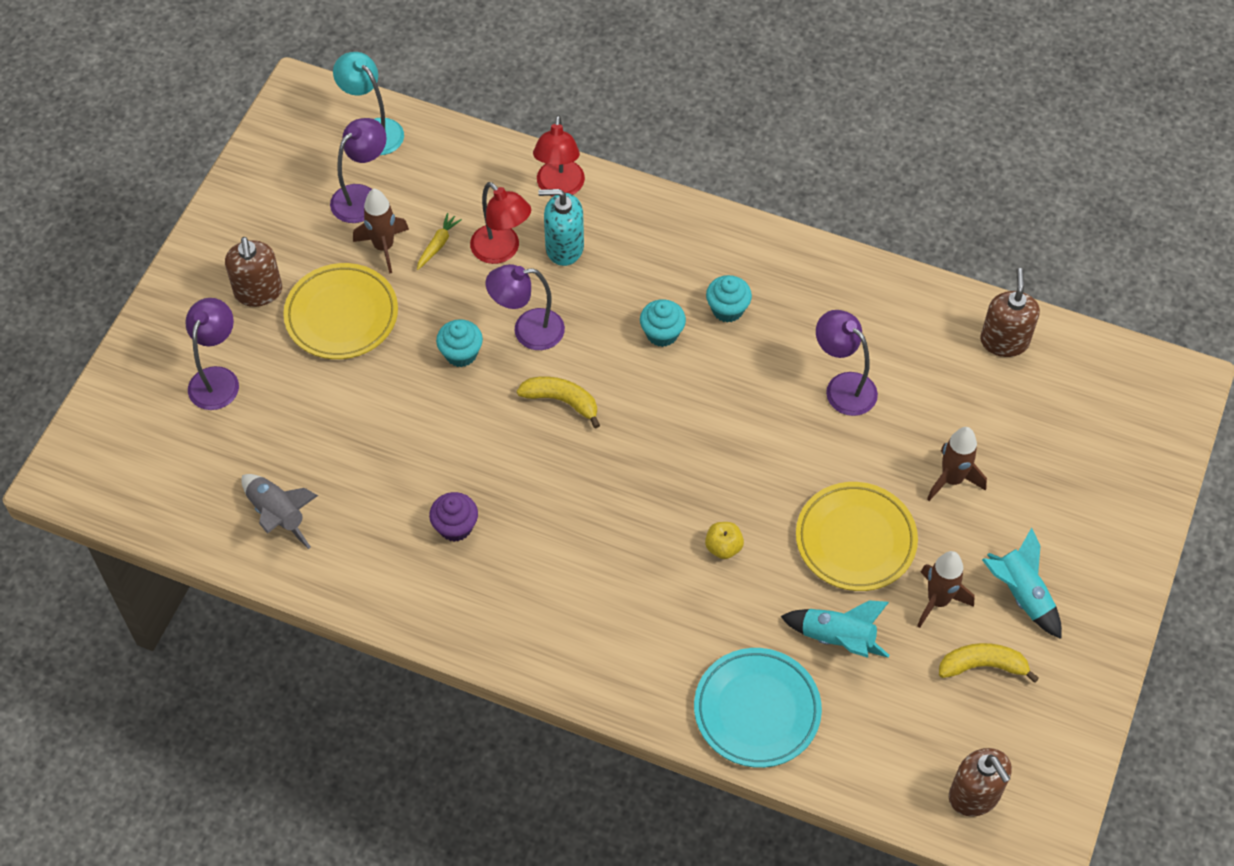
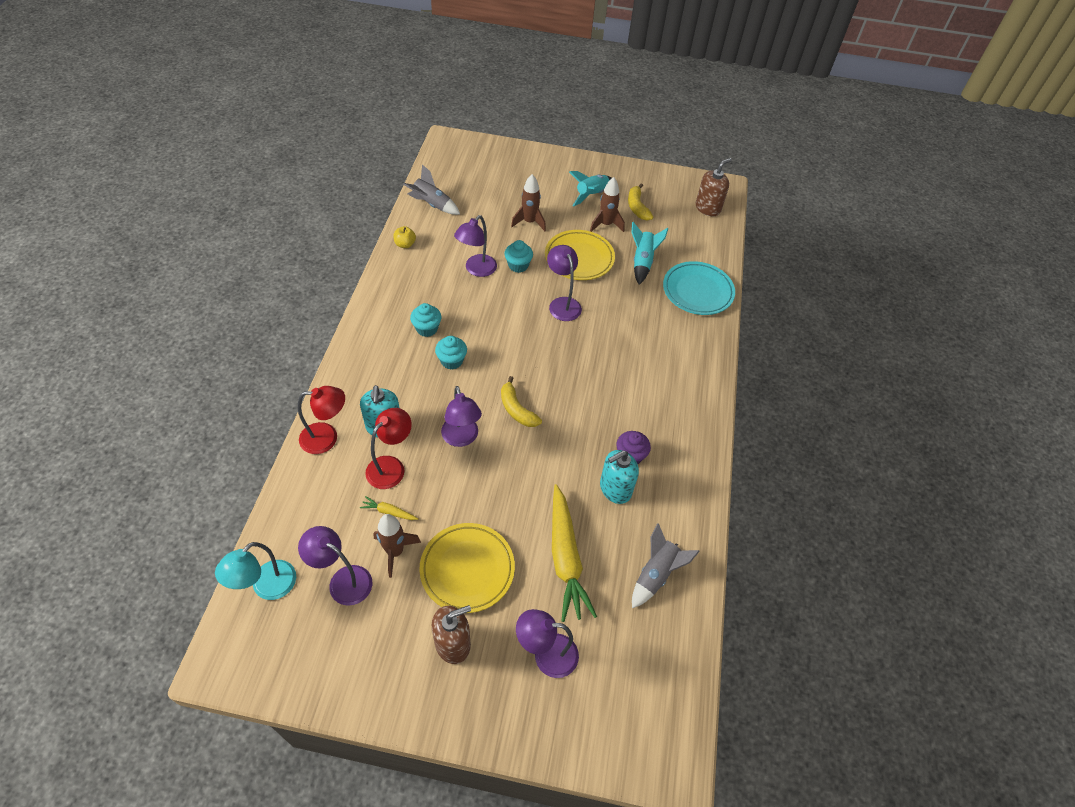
camera: 105 degrees left, 5 degrees down
(327, 419) = (565, 558): none -> yellow carrot
(408, 496) = (615, 489): none -> turquoise soap dispenser
(461, 353) = (489, 477): turquoise cupcake -> turquoise cupcake (518, 265)
(561, 401) = (517, 409): yellow banana -> yellow banana turned 45 degrees counterclockwise
(723, 547) = (601, 315): yellow apple -> yellow apple (405, 244)
(754, 495) = (562, 304): none -> purple lamp
(1004, 341) = (432, 204): brown soap dispenser -> grey rocket

